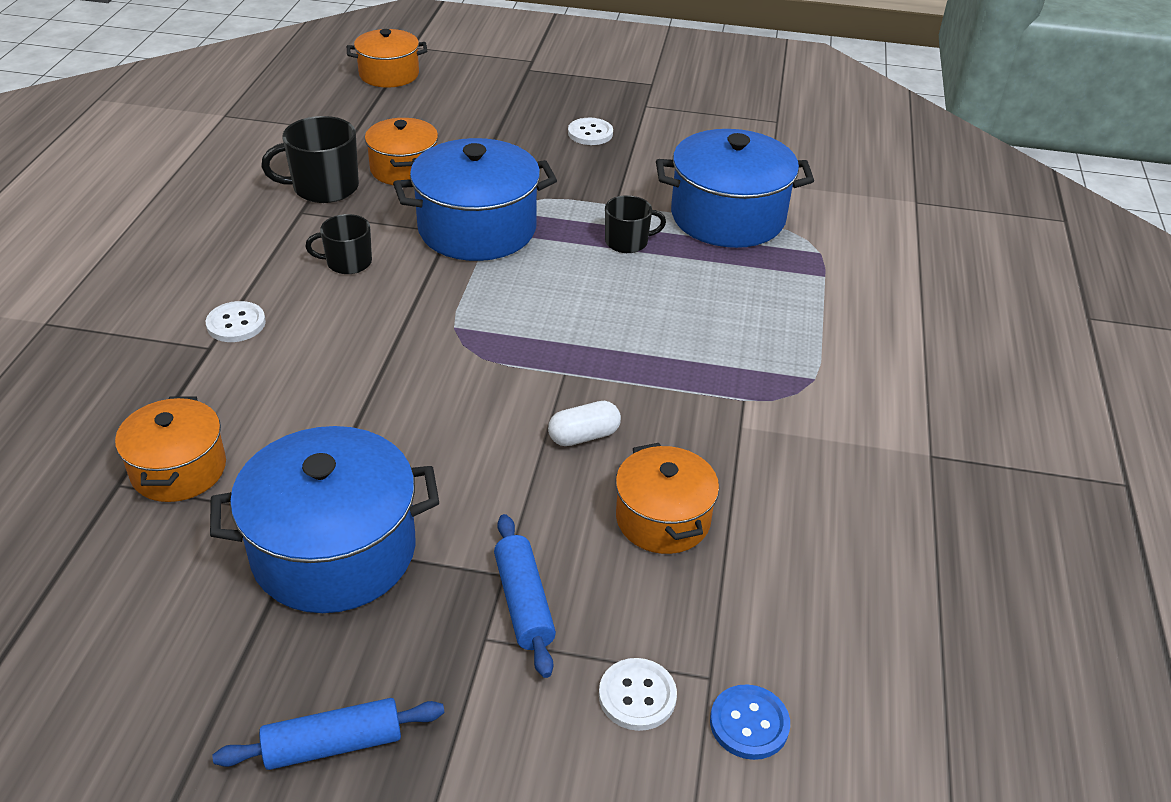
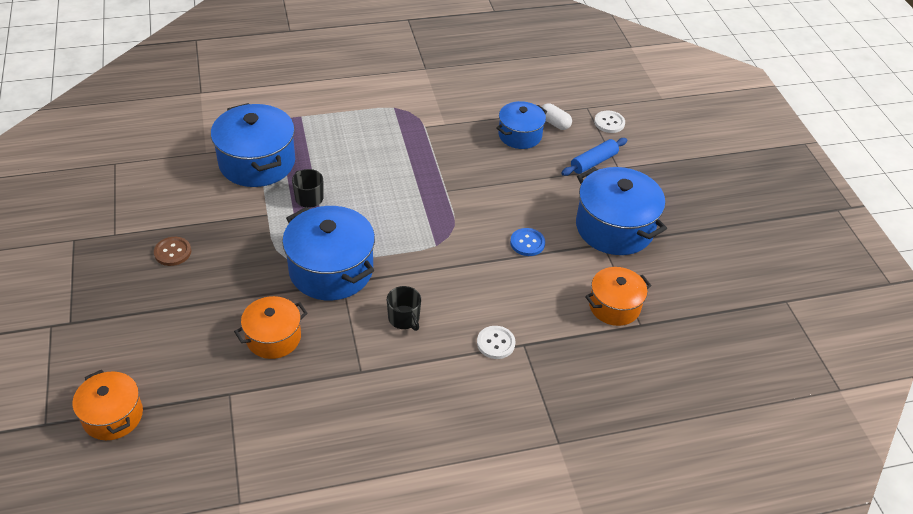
camera: 115 degrees left, 5 degrees up
(324, 187) = (322, 373): black mug -> none
(333, 744) = (692, 191): blue rolling pin -> none
(584, 436) = (487, 171): white capsule -> white capsule (554, 123)
(590, 133) = (173, 252): white button -> brown button
(663, 519) = (520, 135): orange pot -> blue pot
(749, 723) = (598, 95): blue button -> blue button (527, 243)

